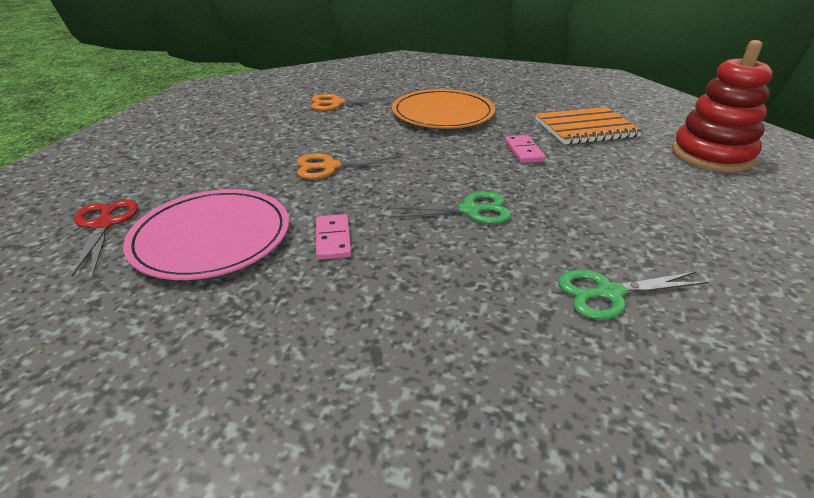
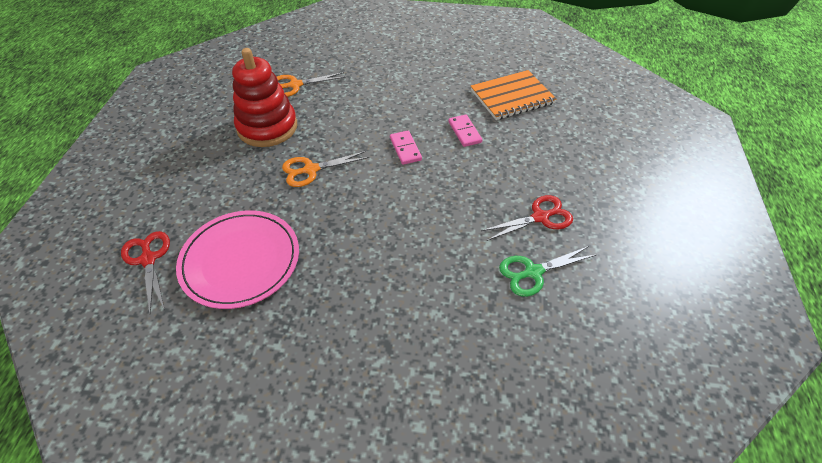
camera: 10 degrees left, 15 degrees up
(333, 239) = (334, 249): pink domino -> pink domino (405, 149)
(443, 113) = (392, 90): orange plate -> none
(470, 210) = (431, 205): green scissors -> none
(621, 236) = (540, 217): none -> red scissors
(711, 155) = (608, 120): red stacking toy -> red stacking toy (267, 127)

